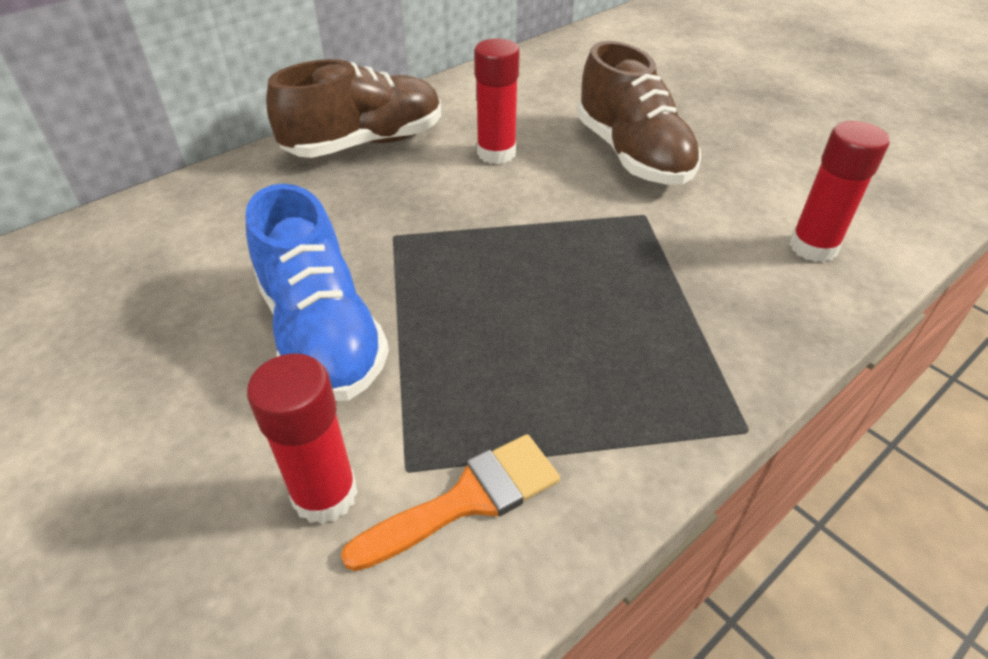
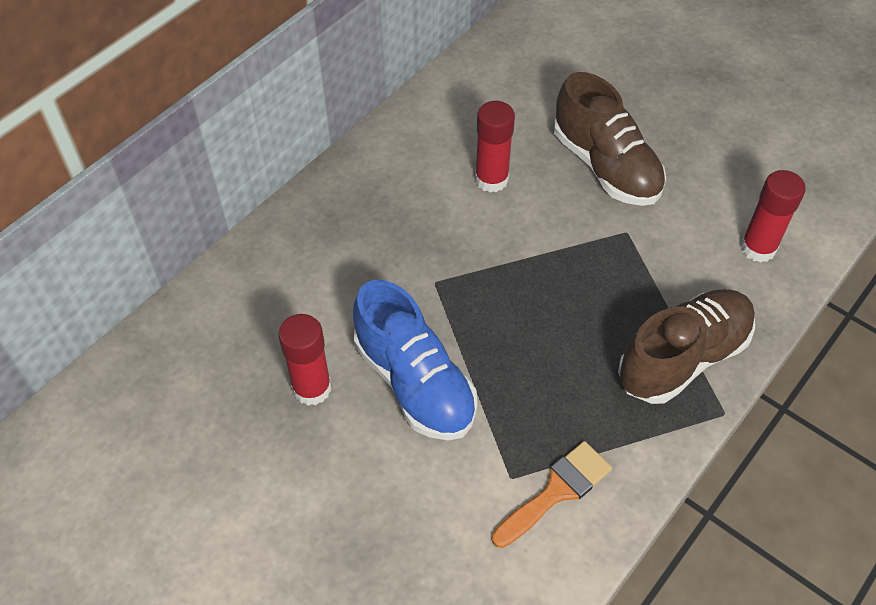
camera: 10 degrees left, 10 degrees up
(325, 494) = (465, 503): red glue stick -> red glue stick (312, 388)
(365, 143) = (375, 183): brown shoe -> brown shoe (683, 358)

